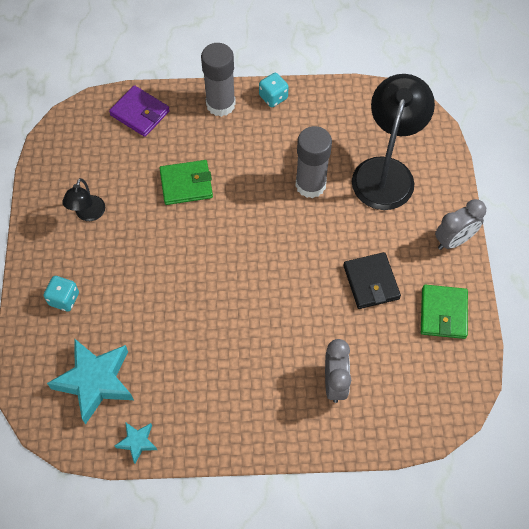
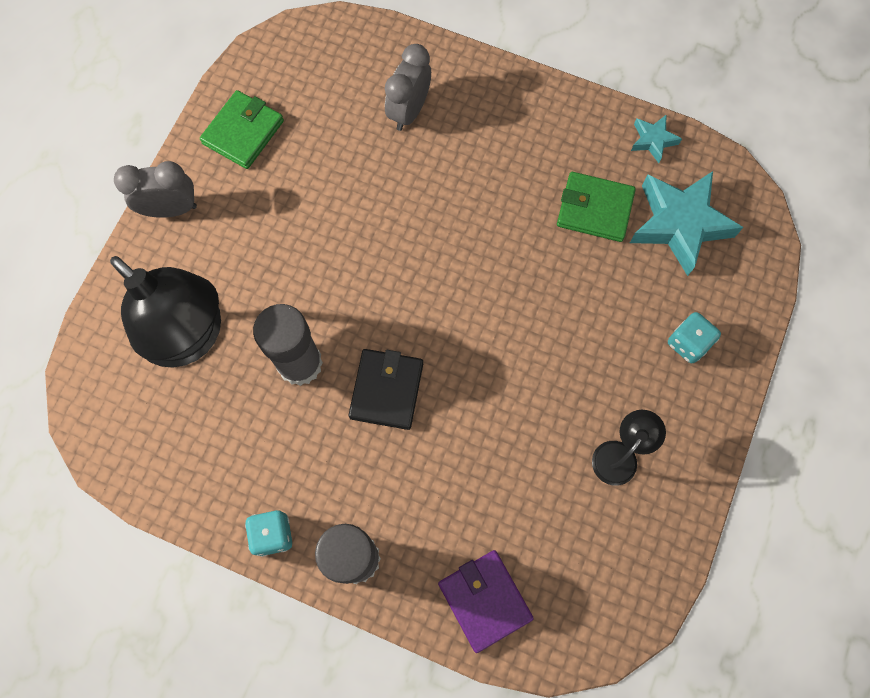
camera: 155 degrees left, 10 degrees up
(186, 184) = (466, 441): green wallet -> green wallet (594, 209)
(371, 282) = (302, 202): black wallet -> black wallet (386, 390)
(386, 172) = (190, 338): black lamp -> black lamp turned 90 degrees counterclockwise

